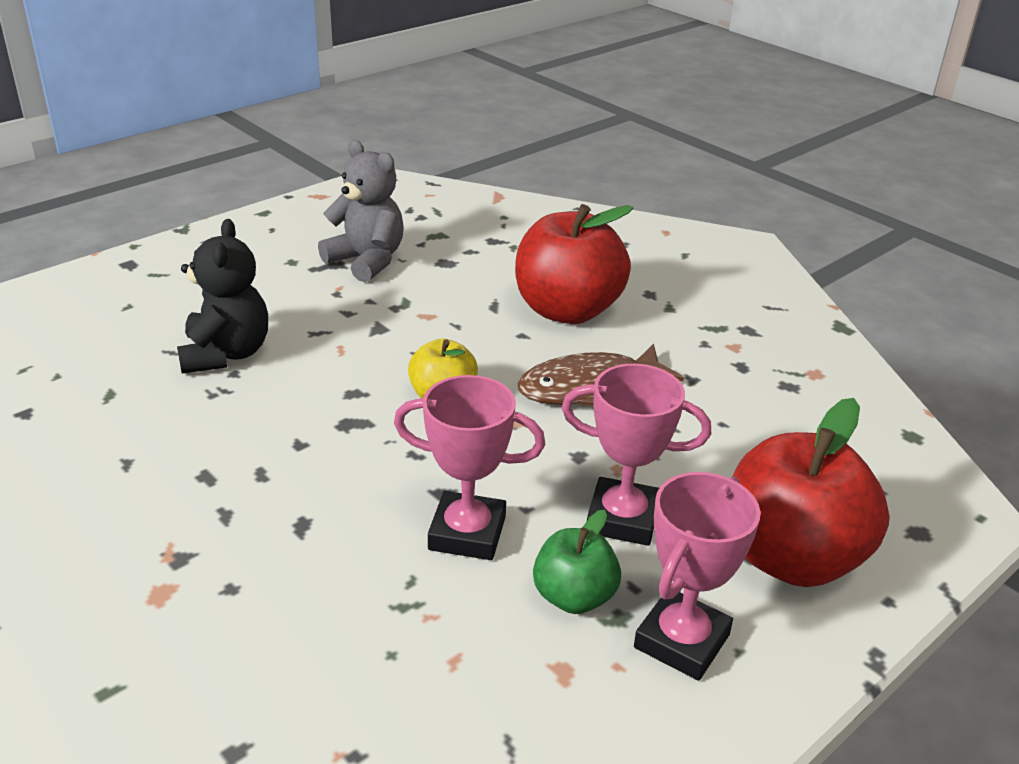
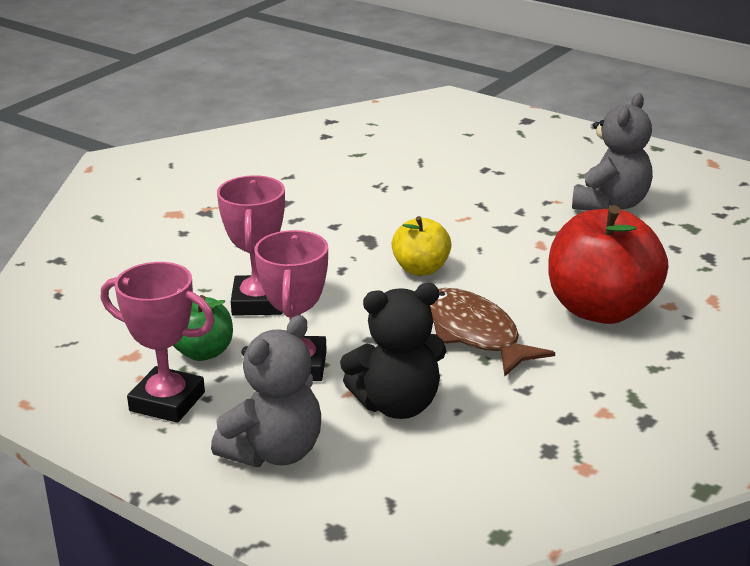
camera: 80 degrees right, 5 degrees down
(226, 354) = (428, 179): black teddy bear -> black teddy bear (397, 405)
(790, 558) = (274, 452): red apple -> grey teddy bear

